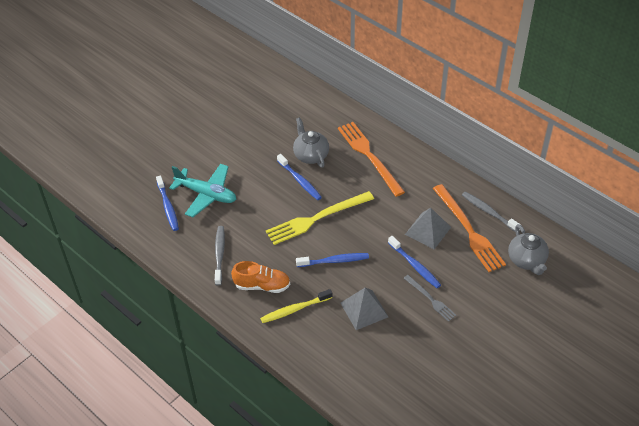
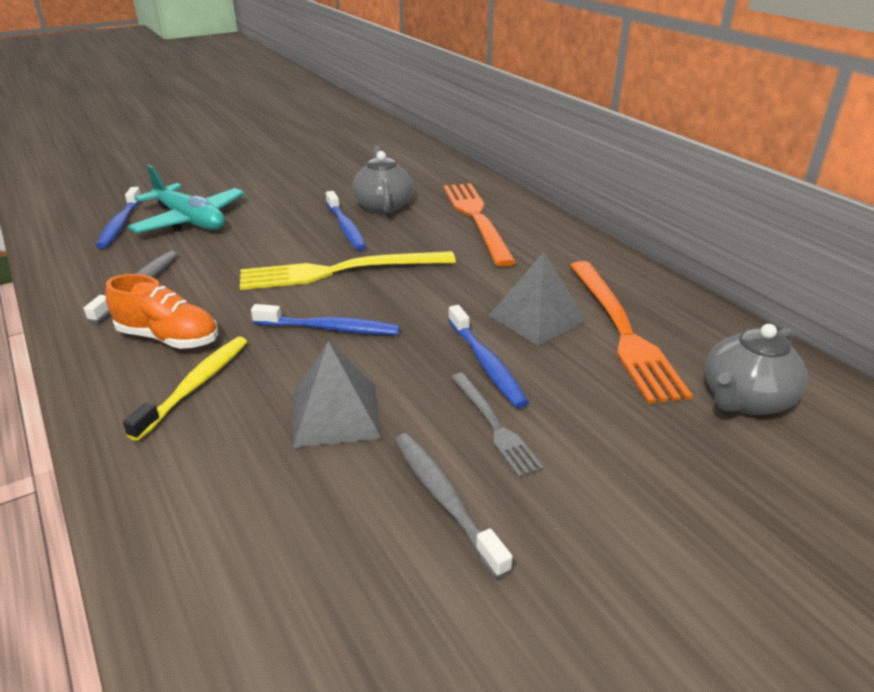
camera: 15 degrees right, 15 degrees down
(294, 309) = (195, 385): yellow toothbrush -> yellow toothbrush turned 120 degrees clockwise
(489, 212) = (672, 312): grey toothbrush -> grey toothbrush (444, 499)
(527, 260) = (745, 400): grey teapot -> grey teapot turned 45 degrees clockwise

